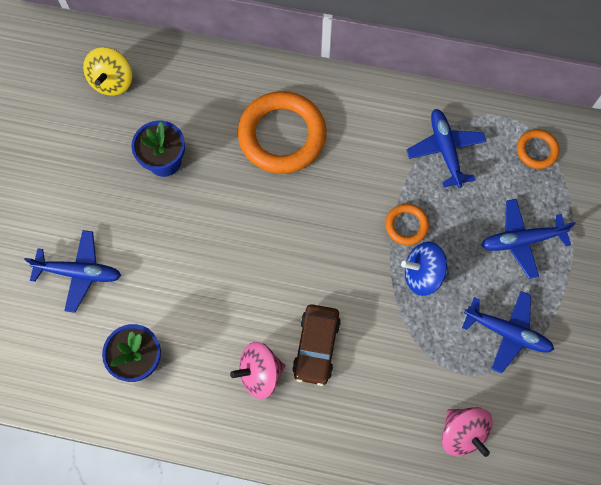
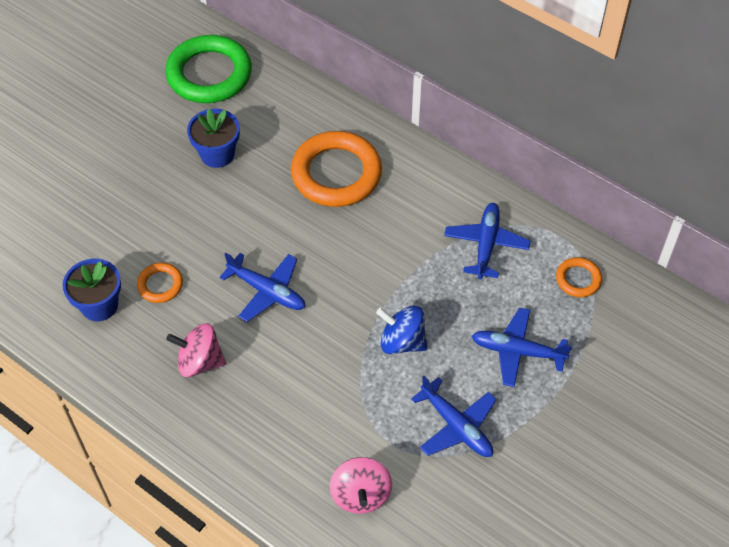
camera: 25 degrees right, 15 degrees down
(79, 273) = (90, 214): blue plane -> blue plane (267, 291)
(112, 81) = (209, 74): yellow spinning top -> green ring
(316, 346) = (265, 361): brown car -> none
(406, 225) = (410, 293): orange ring -> orange ring (160, 285)

